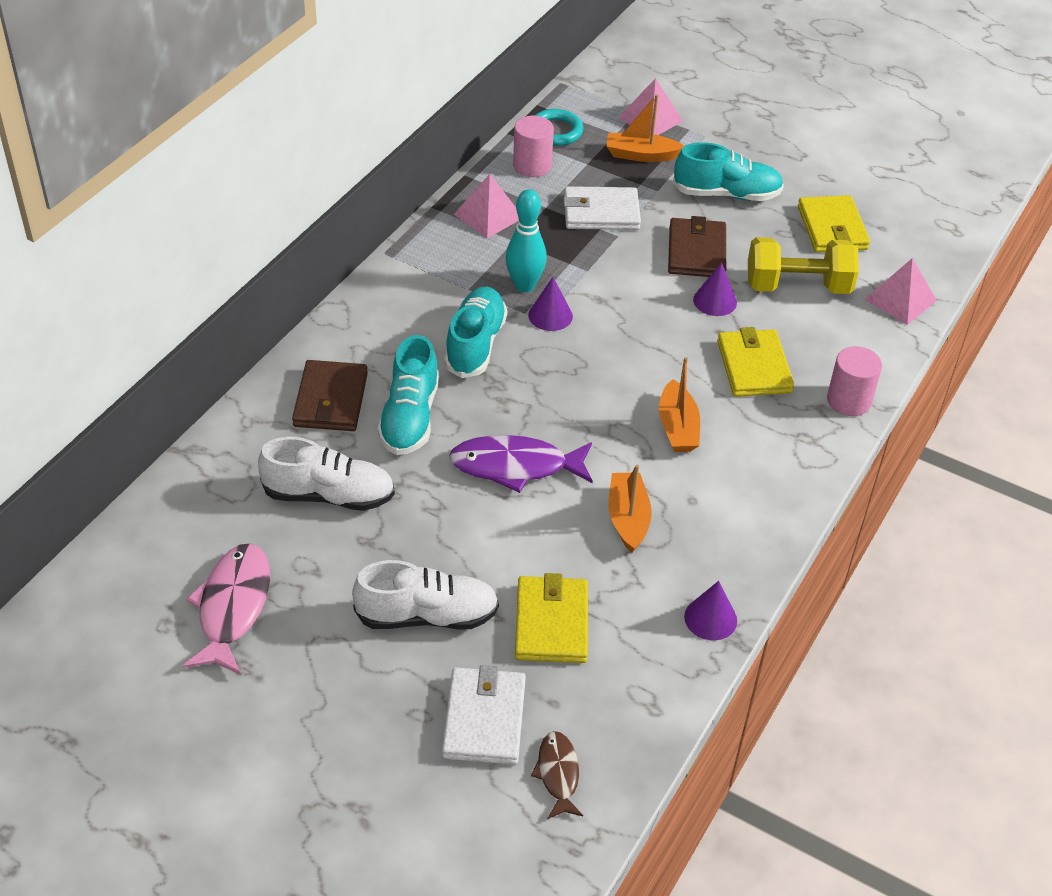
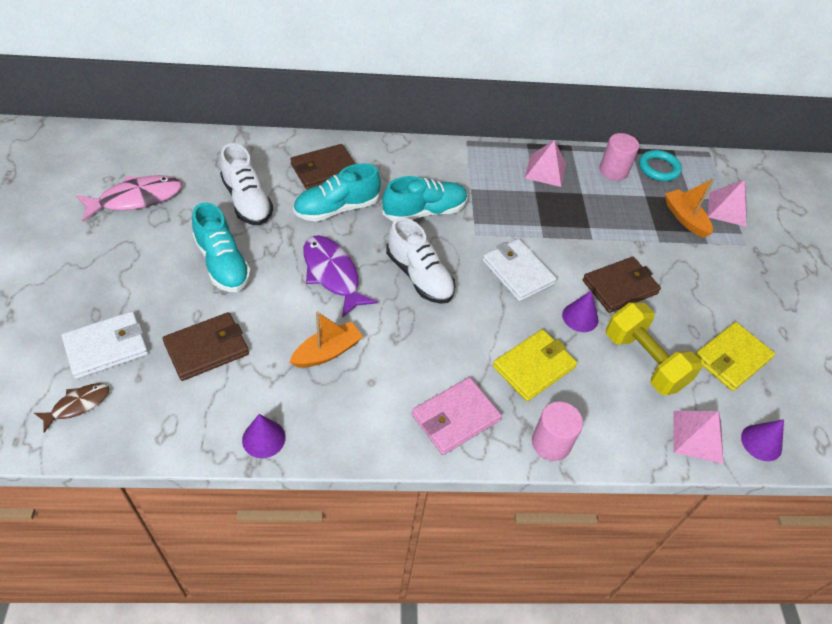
camera: 55 degrees right, 5 degrees up
(427, 616) = (177, 284): white shoe -> white shoe (419, 276)
(524, 285) = (499, 212): turquoise bowling pin -> none
(550, 315) = (483, 236): purple cone -> purple cone (761, 442)
(551, 623) = (207, 348): yellow wallet -> brown wallet
(601, 212) = (605, 221): white wallet -> white wallet (517, 272)
(677, 427) = (435, 345): orange boat -> none
(726, 194) = (698, 280): turquoise shoe -> turquoise shoe (222, 263)
(778, 455) = (455, 418): none -> pink wallet

